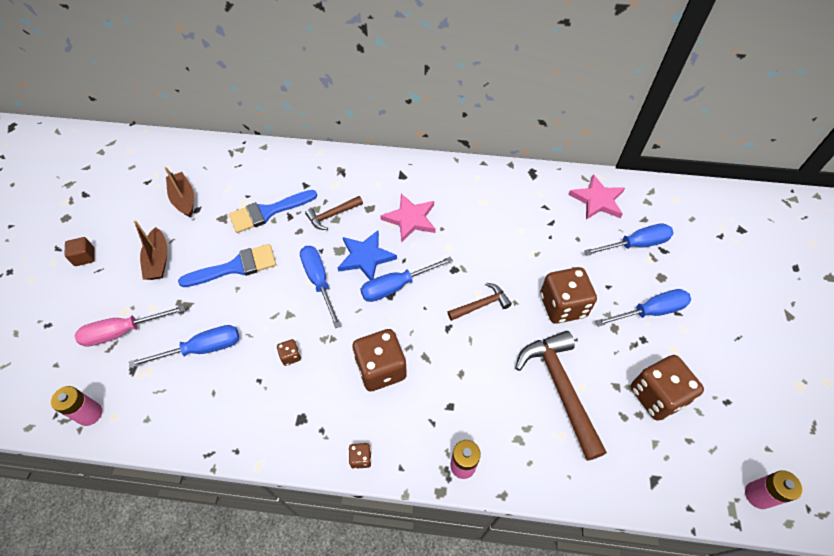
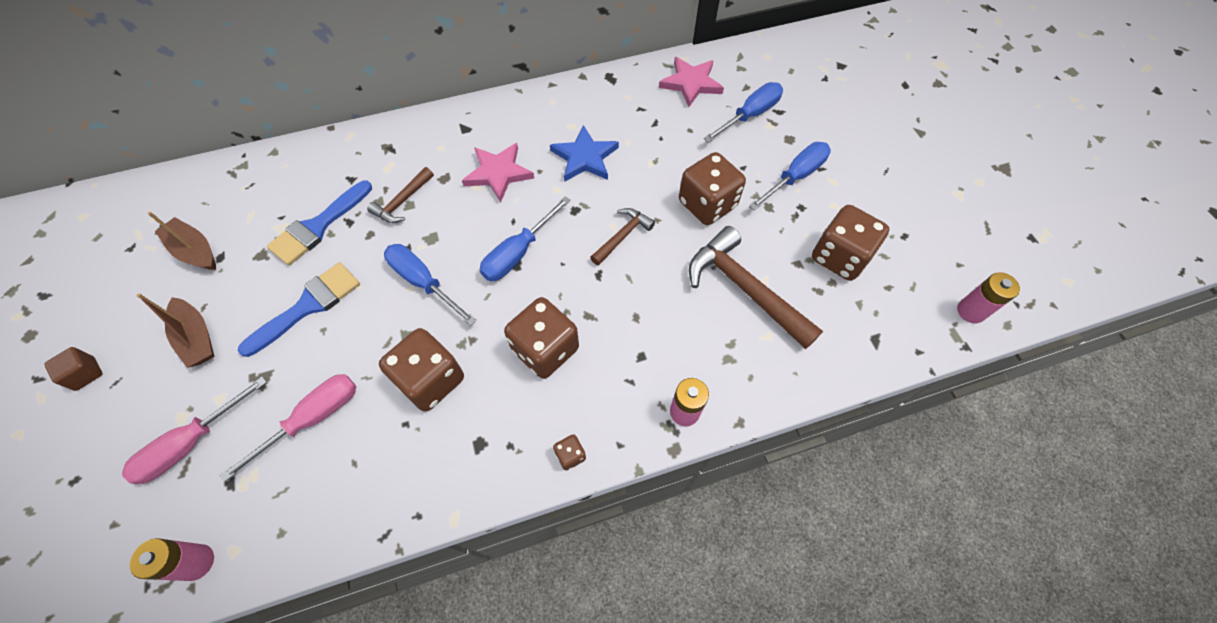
camera: 25 degrees left, 5 degrees up
(202, 349) = (313, 419): blue screwdriver -> pink screwdriver
(290, 356) = (431, 380): brown dice -> brown dice, size x2.29
(366, 257) = (467, 234): blue star -> blue star (585, 157)

